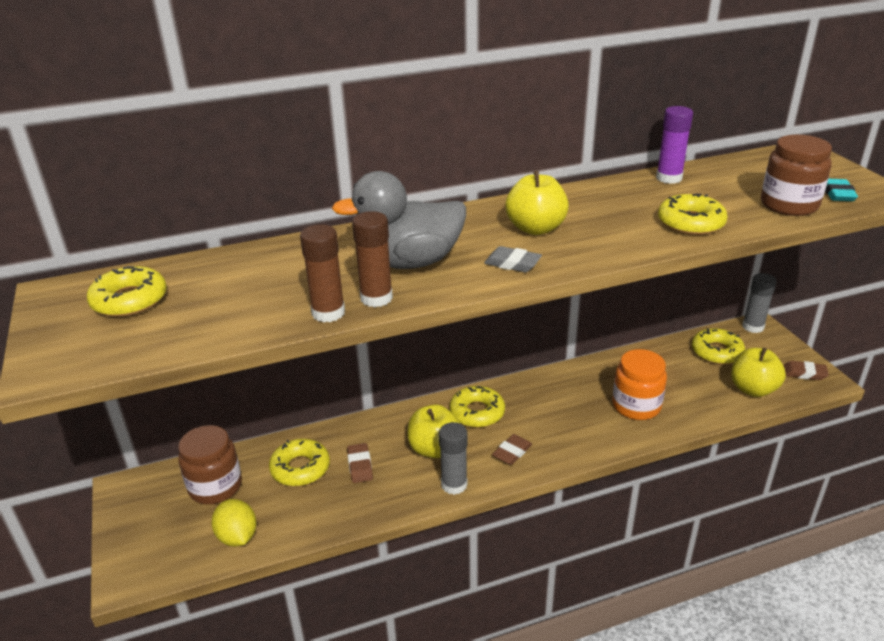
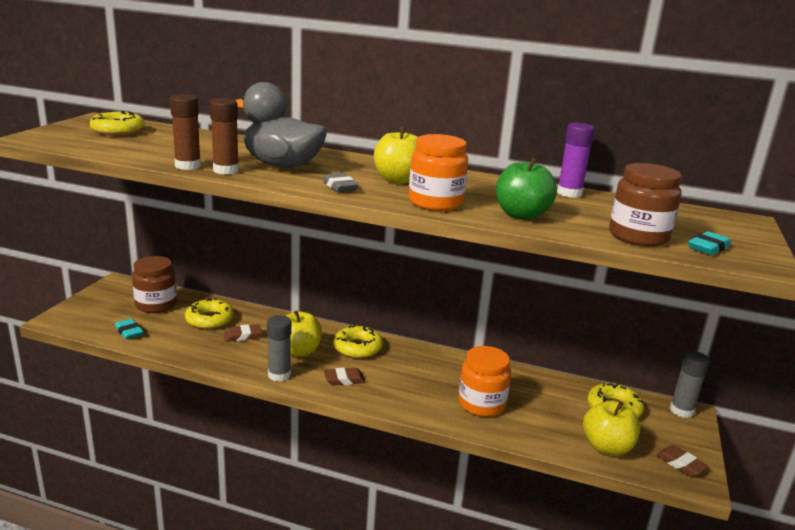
camera: 35 degrees right, 10 degrees down
(237, 537) = (129, 332): yellow lemon -> turquoise eraser
(360, 466) = (242, 336): brown eraser -> brown eraser turned 45 degrees clockwise
(615, 242) = (435, 203): none -> orange jar
(690, 223) = (521, 215): yellow donut -> green apple

